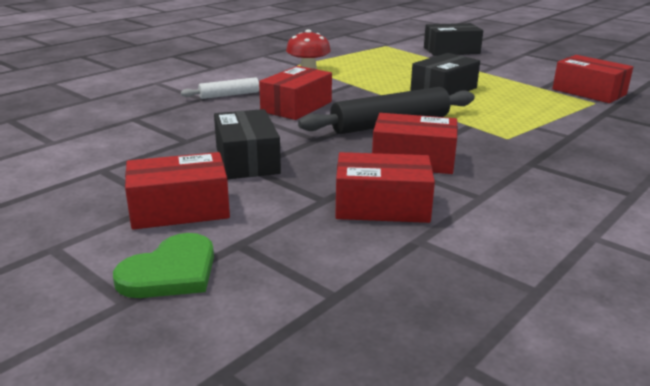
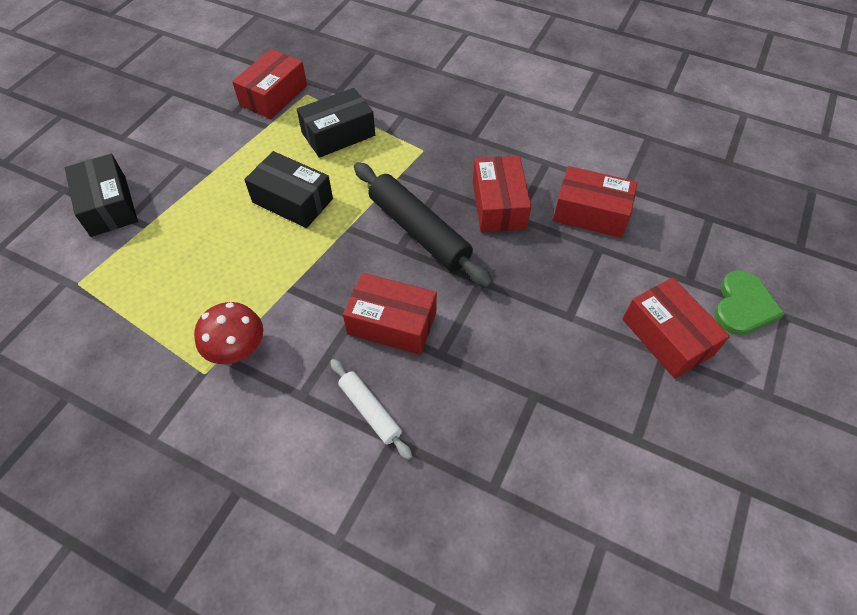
camera: 105 degrees left, 30 degrees up
(171, 272) = (743, 306): green heart -> green heart turned 90 degrees clockwise
(247, 160) = (555, 322): black box -> black box (338, 134)
(382, 206) = (590, 213): red box -> red box turned 60 degrees counterclockwise

